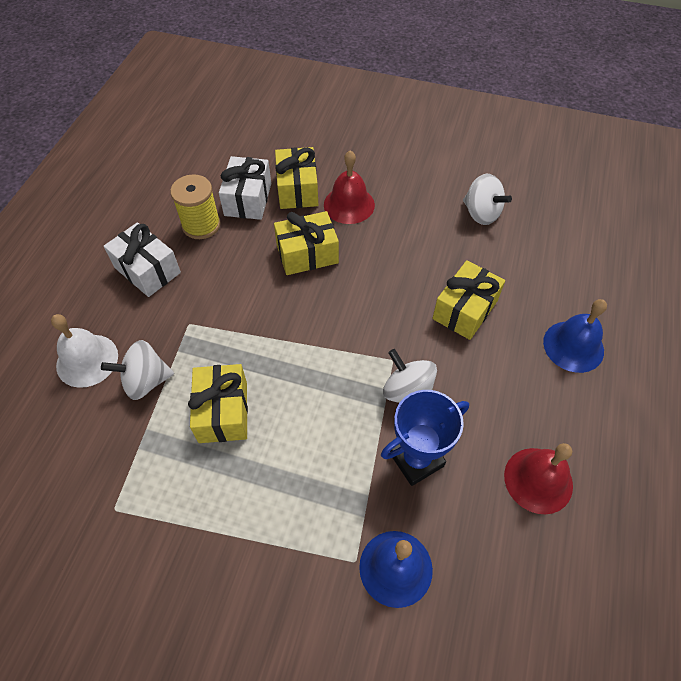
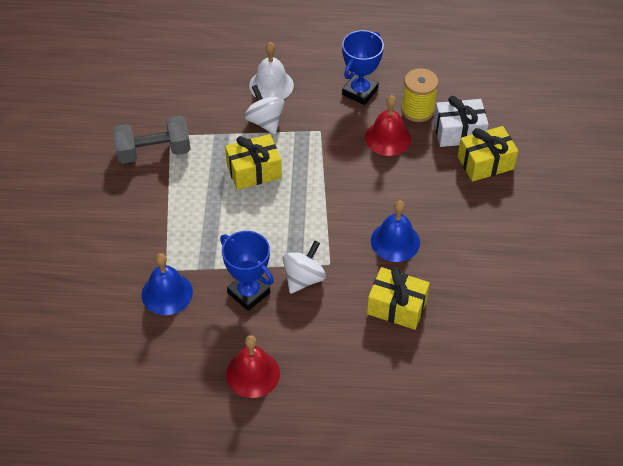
camera: 75 degrees right, 5 degrees down
(134, 540) = (153, 152): none -> grey dumbbell
(147, 270) = (360, 92): white gift -> blue trophy
(307, 254) = (415, 186): yellow gift -> none
(349, 204) = (483, 203): red bell -> red bell (387, 138)
(481, 213) = (516, 306): white spinning top -> none
(573, 346) = (386, 392): blue bell -> blue bell (395, 241)

